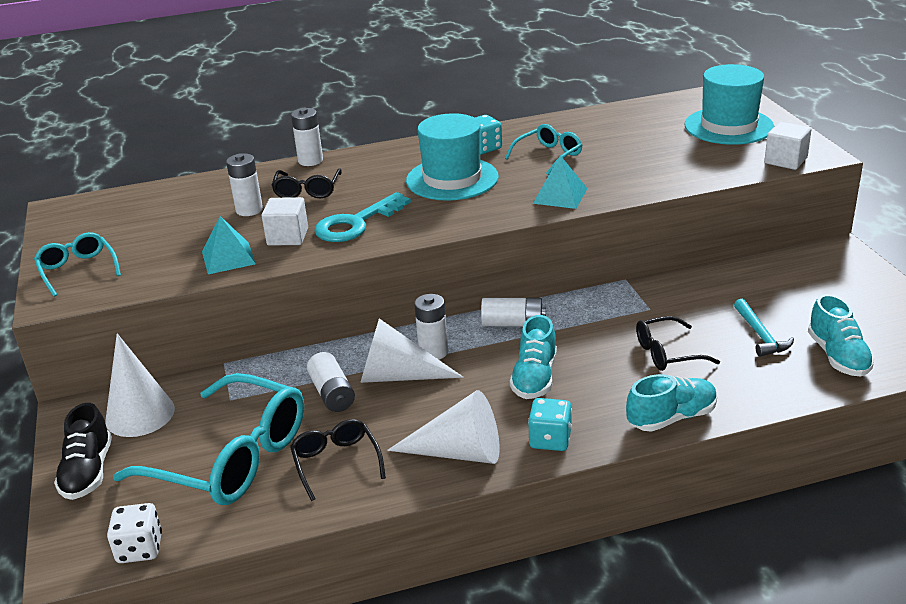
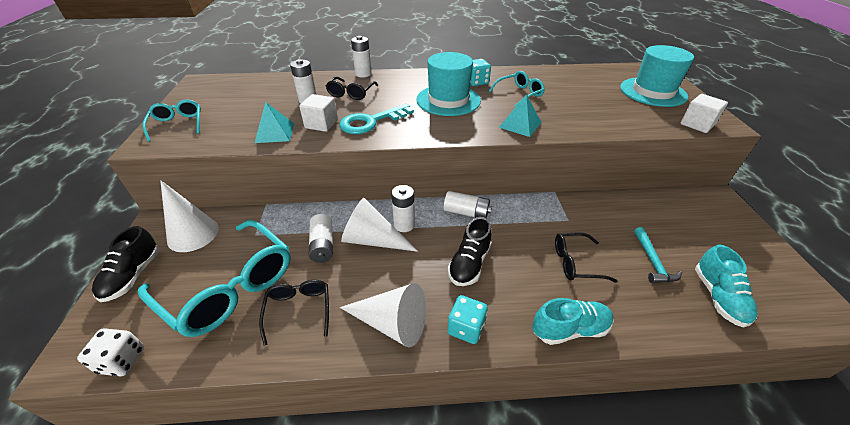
camera: 10 degrees right, 10 degrees up
(534, 378) = (469, 264): turquoise shoe -> black shoe

